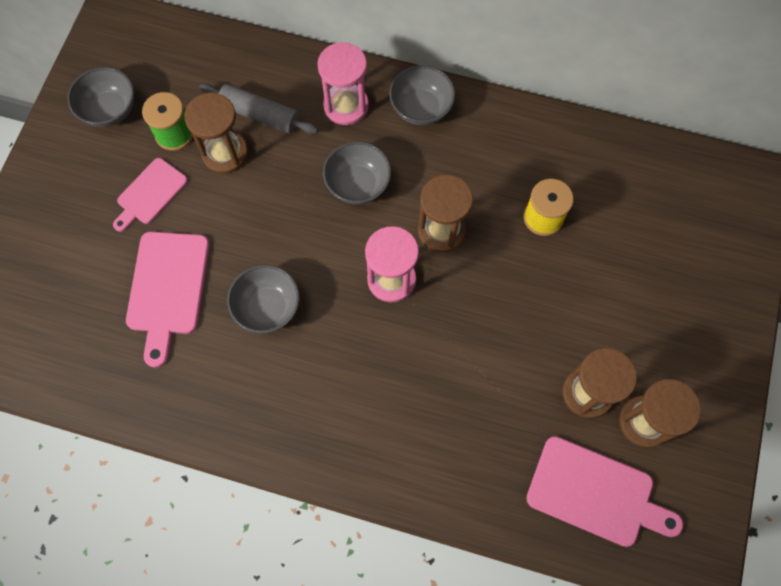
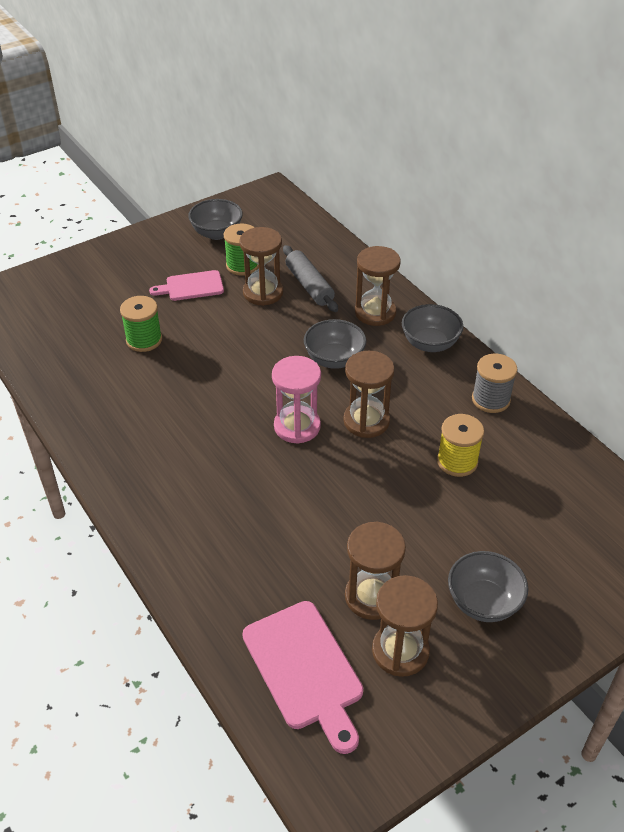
camera: 40 degrees right, 25 degrees down
(168, 289) = (144, 340): pink cutting board -> green spool
(267, 307) = (194, 388): grey bowl -> grey bowl (483, 602)
(346, 106) = (375, 312): pink hourglass -> brown hourglass
(517, 134) = (490, 399): none -> grey spool

